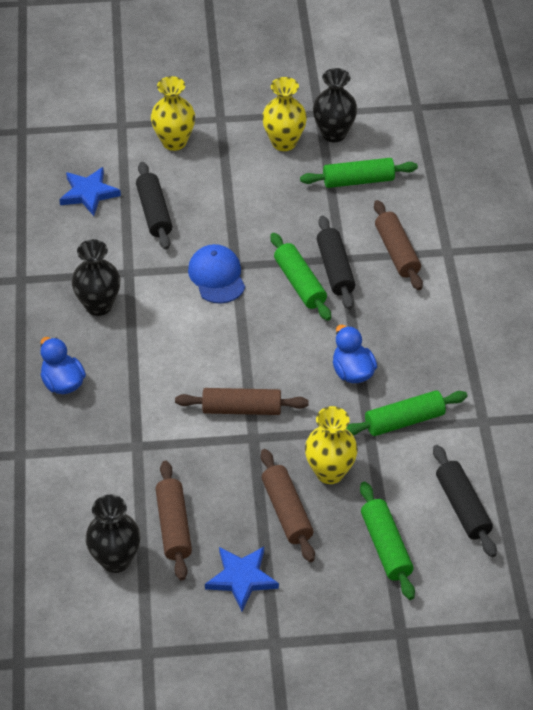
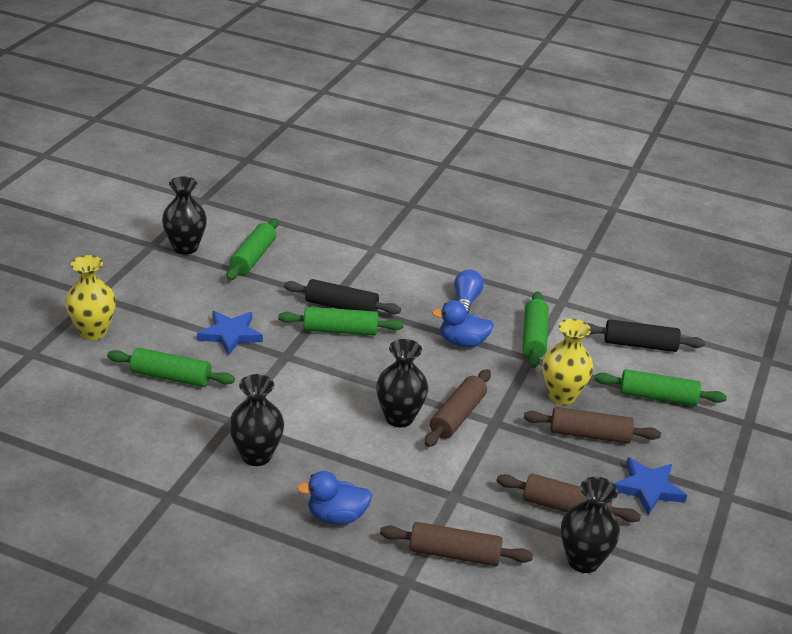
camera: 65 degrees left, 15 degrees down
(89, 193) = (100, 407): blue star -> blue star (230, 335)
(154, 212) = (171, 377): black rolling pin -> green rolling pin
(210, 371) = (399, 418): none -> black vase
(216, 276) = (288, 371): blue cap -> none
(284, 142) = (166, 275): yellow vase -> none
(396, 252) = (351, 271): brown rolling pin -> brown rolling pin (454, 554)
(421, 349) = (466, 301): none -> blue light bulb

